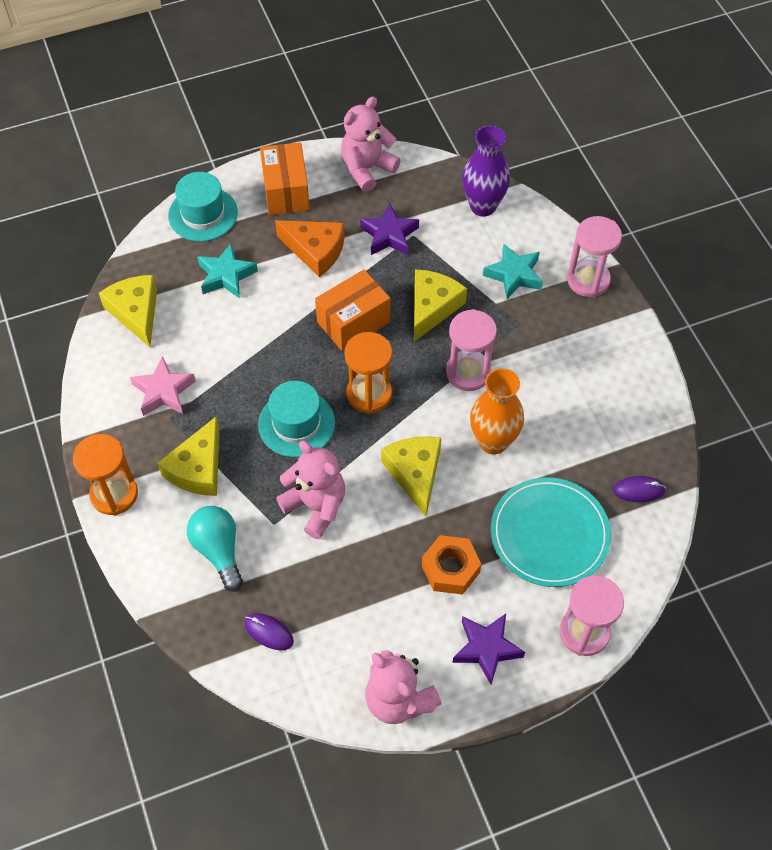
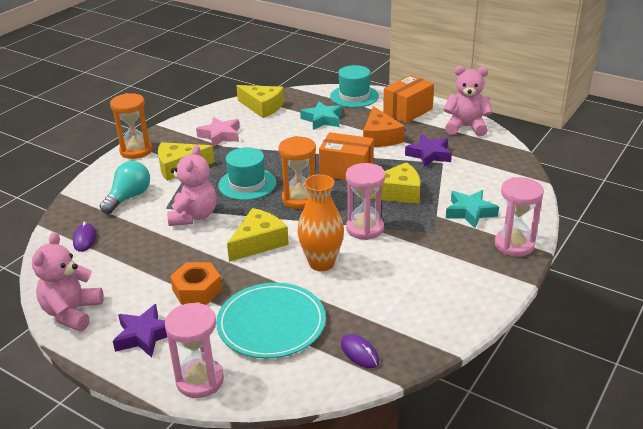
camera: 55 degrees right, 25 degrees down
(136, 312) = (262, 107): yellow cheese -> yellow cheese turned 90 degrees clockwise
(483, 206) = (506, 177): purple vase -> none

